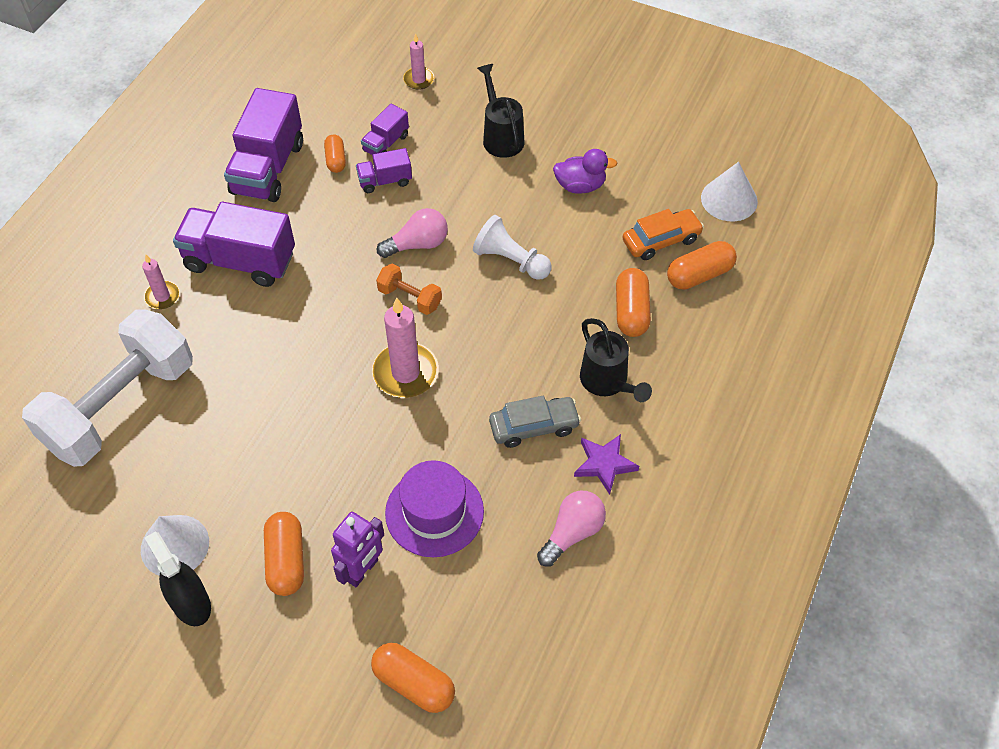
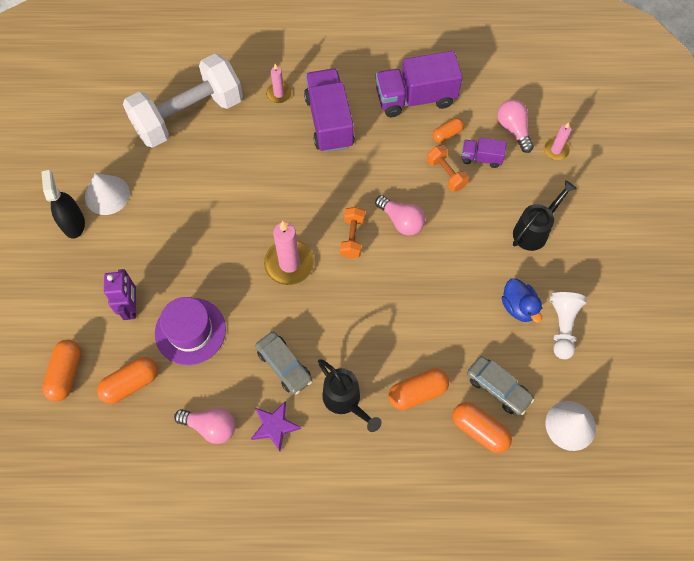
camera: 65 degrees right, 10 degrees up
(120, 406) = (188, 115): white dumbbell -> white dumbbell turned 45 degrees counterclockwise
(191, 603) = (73, 223): black spray bottle -> black spray bottle turned 45 degrees counterclockwise
(286, 560) = (121, 260): orange capsule -> orange capsule (131, 384)
(362, 570) = (131, 307): purple robot -> purple robot turned 105 degrees counterclockwise
(370, 102) = (513, 129): none -> pink light bulb
(385, 181) = (446, 174): purple truck -> orange dumbbell
(510, 260) = (420, 288): white pawn -> white pawn (562, 326)
(580, 186) = (518, 307): purple duck -> blue duck
(607, 382) = (345, 400): black watering can -> black watering can turned 75 degrees counterclockwise
(661, 240) = (498, 388): orange car -> grey car

